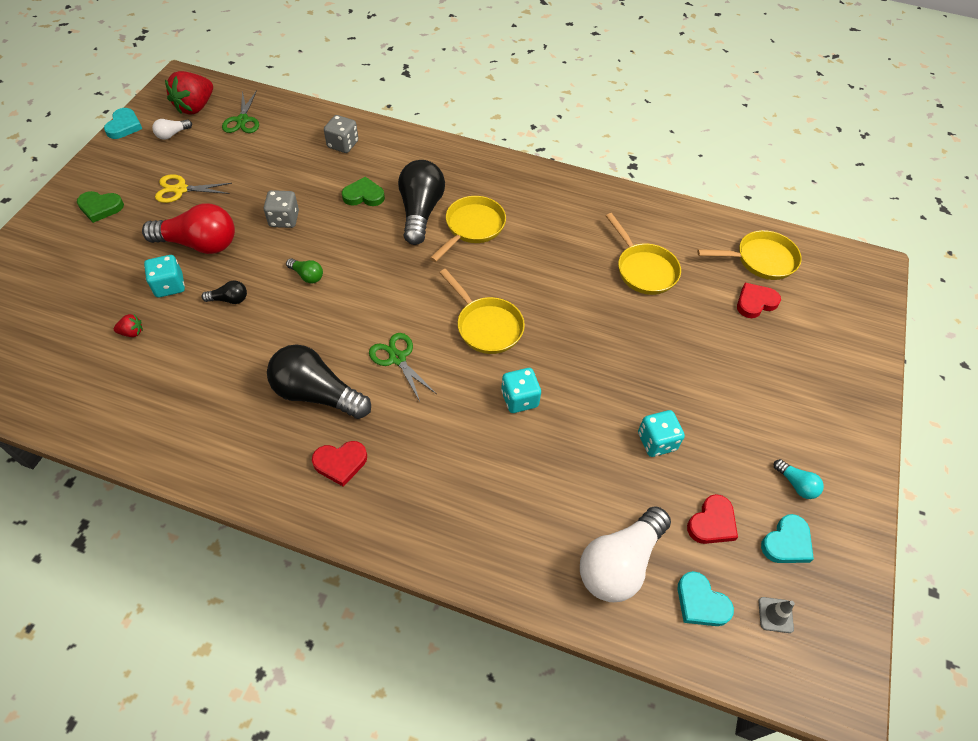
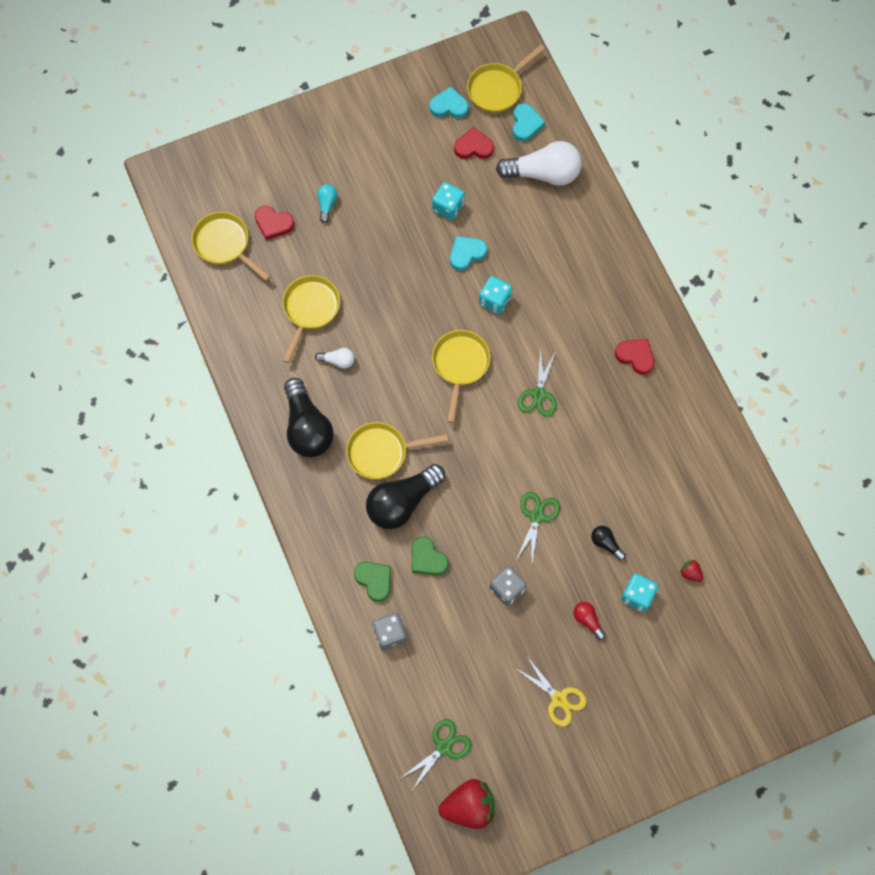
camera: 130 degrees left, 15 degrees up
(100, 207) = (634, 734): green heart -> green heart (374, 580)
(124, 126) = (548, 835): turquoise heart -> turquoise heart (466, 253)
(172, 134) = (516, 783): white light bulb -> white light bulb (338, 361)
(199, 244) = (587, 620): red light bulb -> red light bulb, size x0.46
(307, 276) = (537, 516): green light bulb -> green scissors
(317, 394) = (610, 414): black light bulb -> black light bulb (307, 427)
(775, 615) = (497, 88): grey traffic cone -> yellow pan
(796, 484) = (405, 122): turquoise light bulb -> turquoise light bulb (327, 204)

